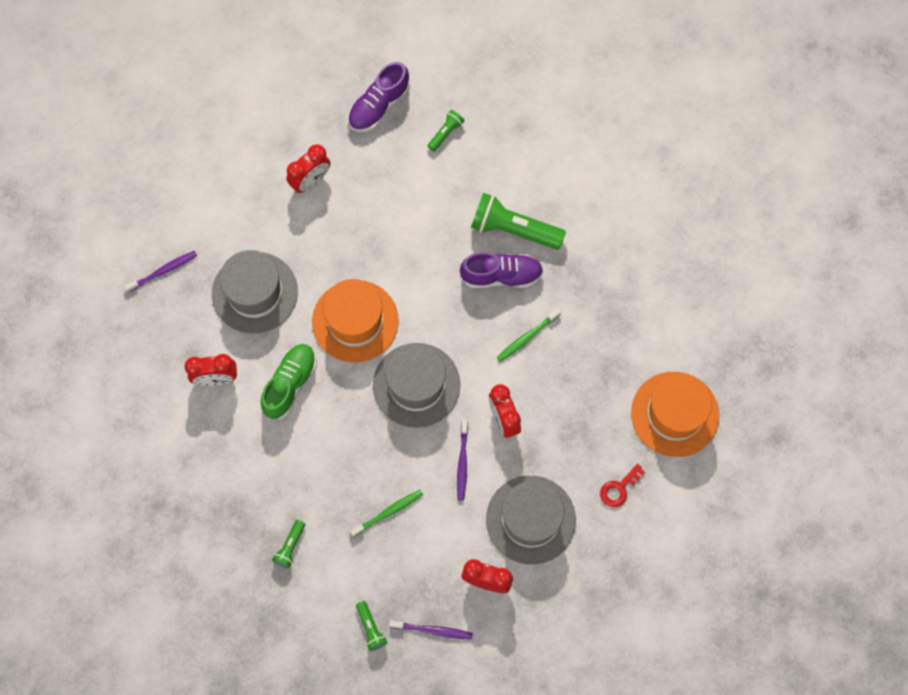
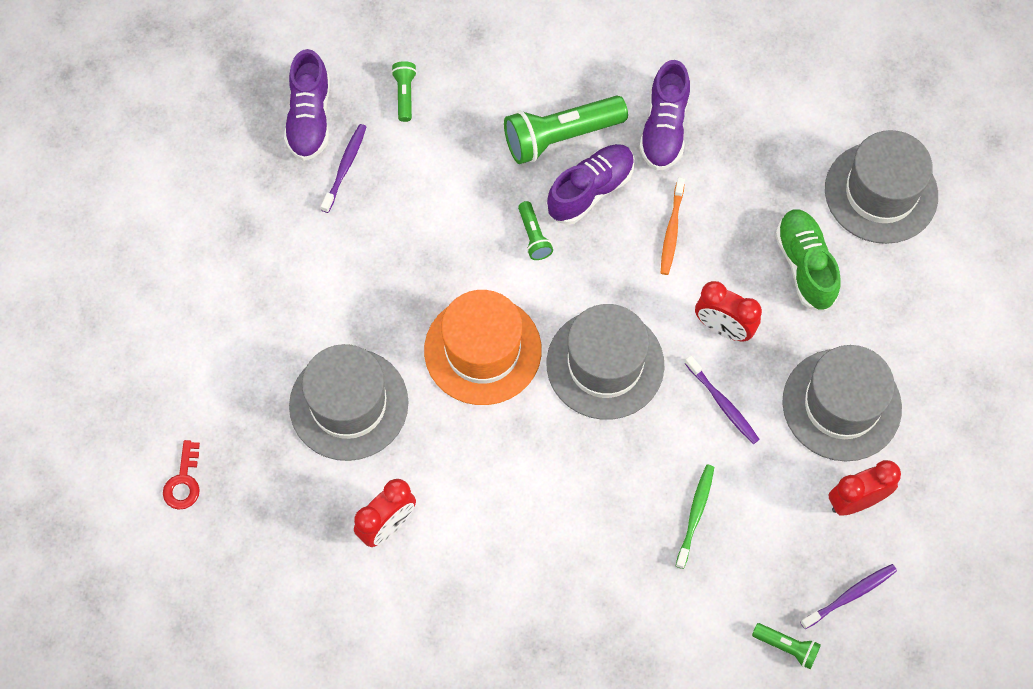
camera: 40 degrees left, 5 degrees down
(163, 271) = (227, 459): purple toothbrush -> purple toothbrush (345, 167)
(290, 384) = (473, 467): green shoe -> green shoe (805, 266)
(290, 547) = (627, 634): green flashlight -> green flashlight (533, 236)
(310, 181) = (305, 246): red clock -> none
(526, 337) = (671, 231): green toothbrush -> orange toothbrush
(579, 272) = (664, 128): none -> purple shoe
(619, 488) = (896, 305): red key -> red key (183, 481)
(675, 414) = (881, 192): orange hat -> grey hat

